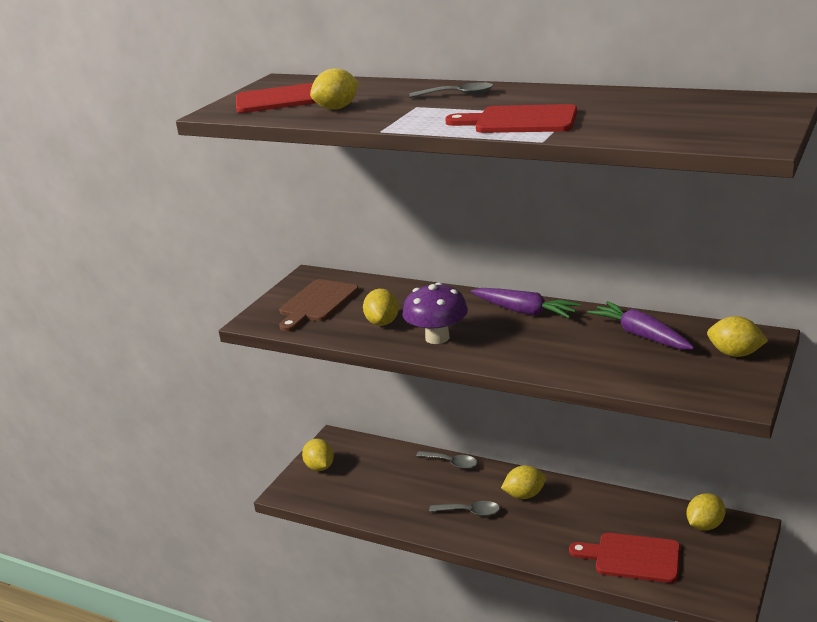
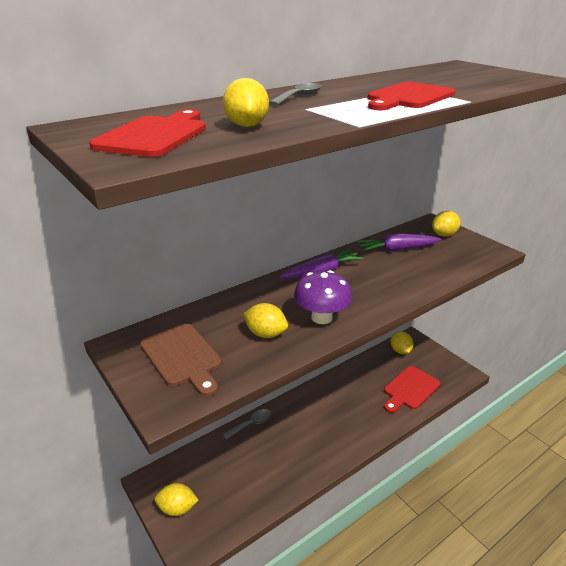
camera: 65 degrees left, 5 degrees up
(470, 512) = (314, 439): grey spoon -> none
(524, 495) = (318, 405): yellow lemon -> none

